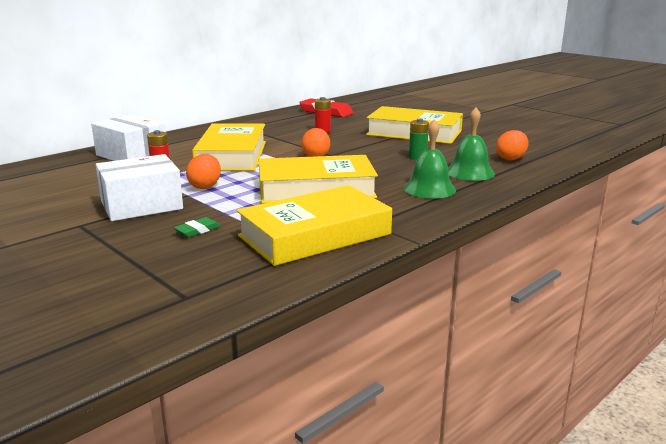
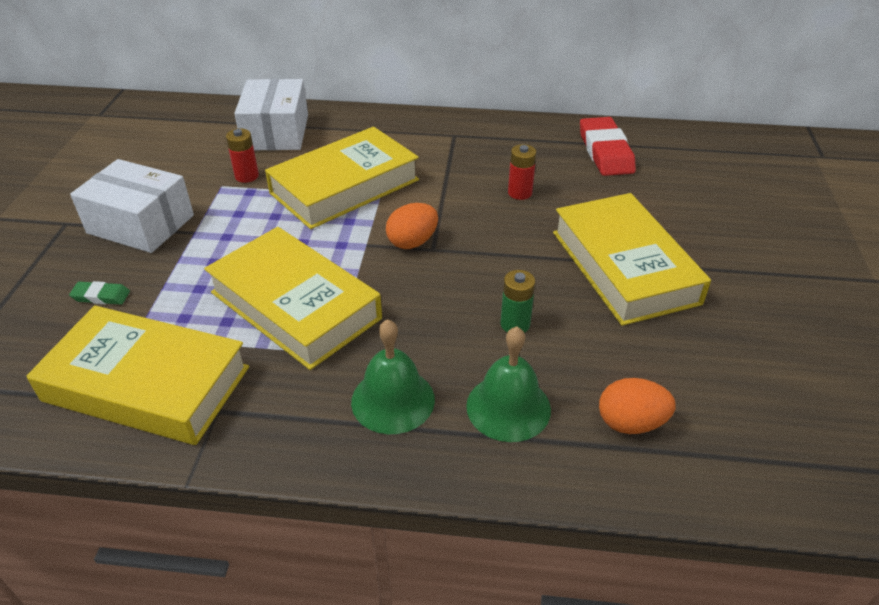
camera: 50 degrees right, 20 degrees up
(205, 186) = (228, 228): orange egg -> none

